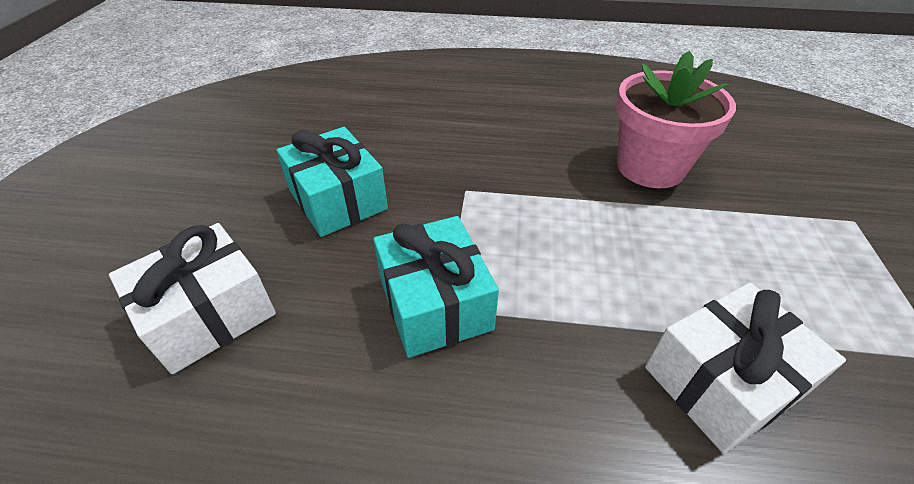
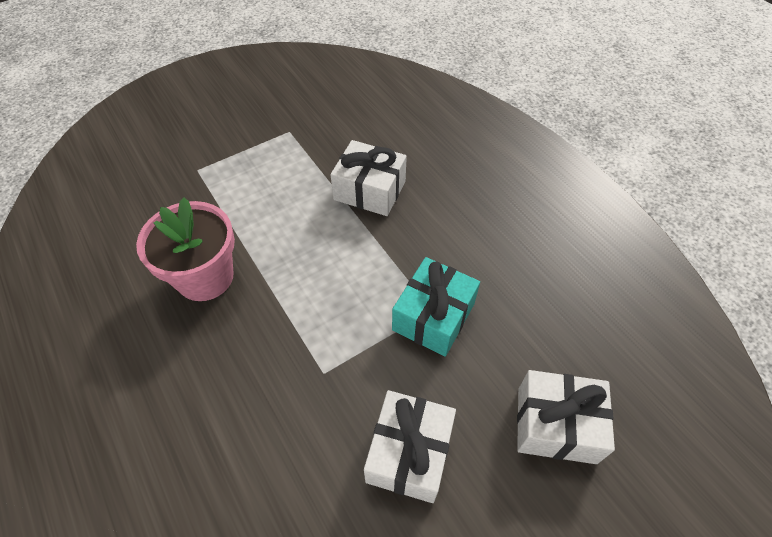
camera: 130 degrees left, 10 degrees up
(338, 200) = (409, 453): turquoise gift -> white gift

